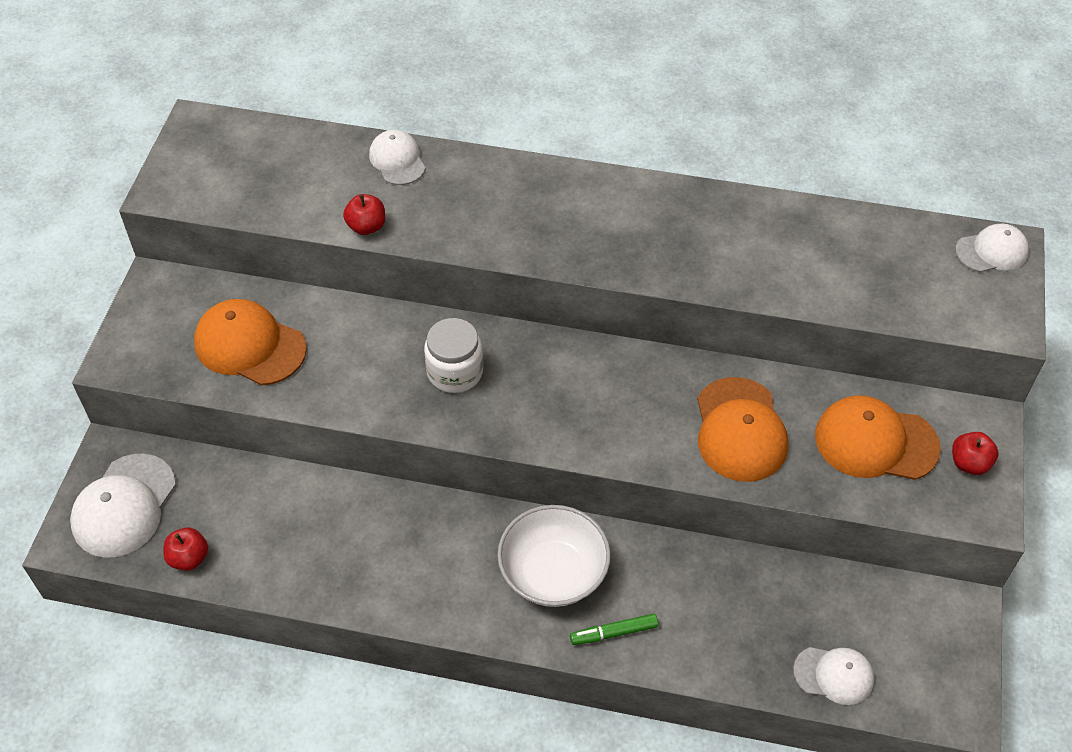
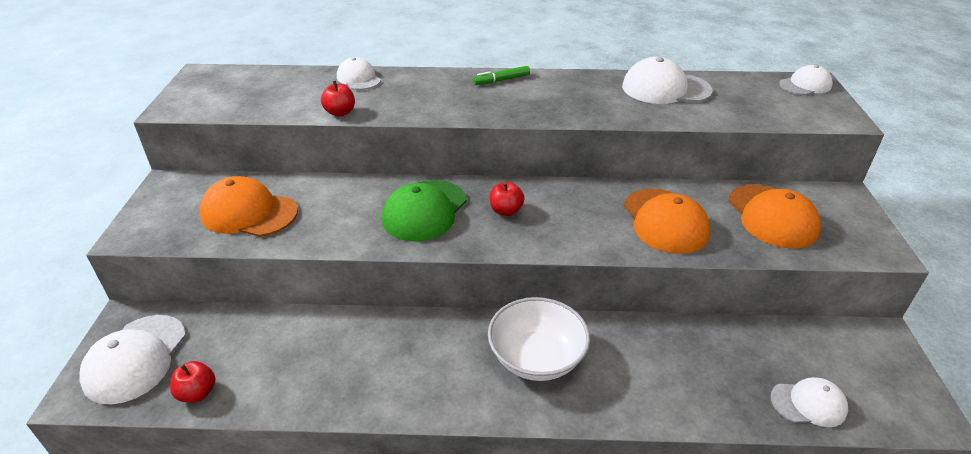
camera: 10 degrees left, 15 degrees down
(455, 372) = (424, 211): white jar -> green cap
(614, 633) = (605, 398): green marker -> green marker (501, 80)
(796, 234) = (665, 89): none -> white cap
(875, 442) = (772, 216): orange cap -> orange cap turned 105 degrees counterclockwise
(969, 463) = (849, 221): red apple -> red apple (506, 211)

